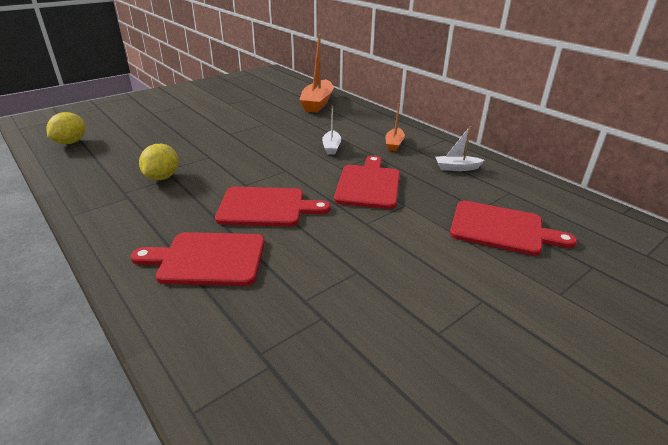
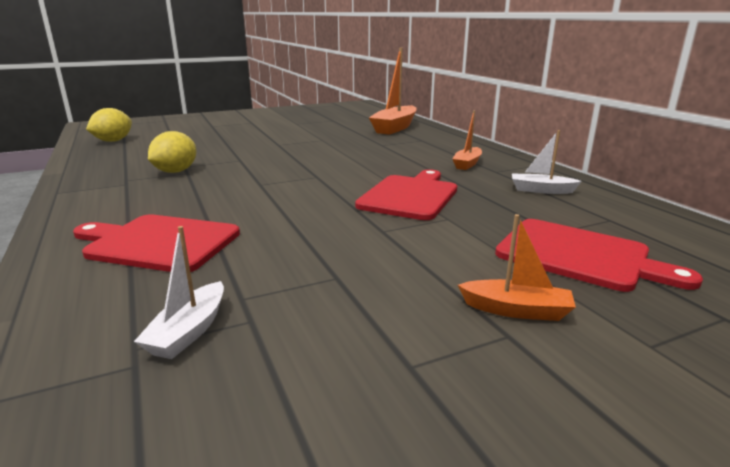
camera: 15 degrees right, 10 degrees down
(266, 207) = (267, 204): red cutting board -> none
(331, 147) = (386, 161): white boat -> white boat (189, 331)
(480, 280) = (516, 310): none -> orange boat

